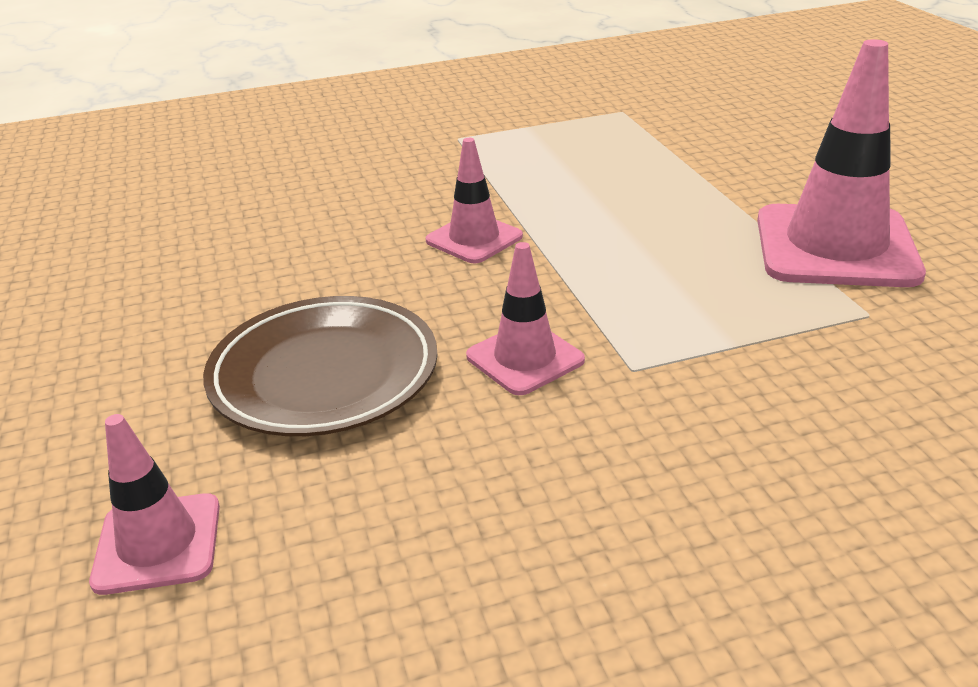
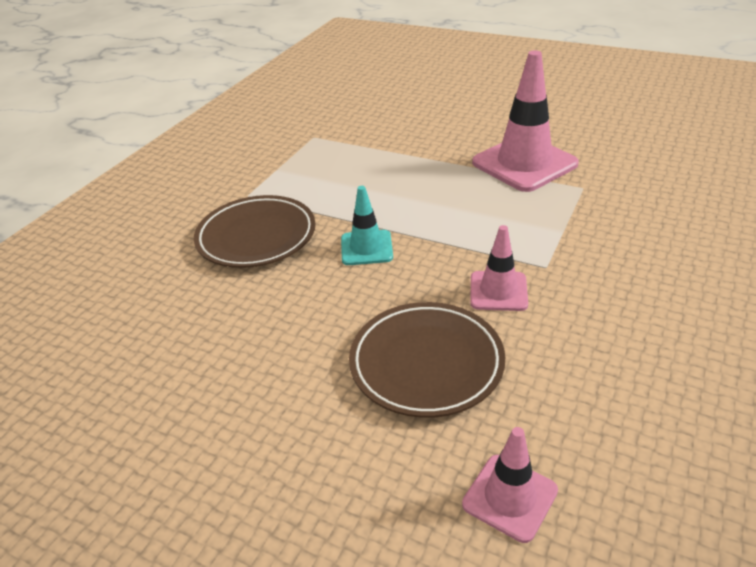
camera: 45 degrees left, 5 degrees up
(398, 177) = (256, 237): none -> brown plate
(474, 239) = (366, 248): pink traffic cone -> turquoise traffic cone

